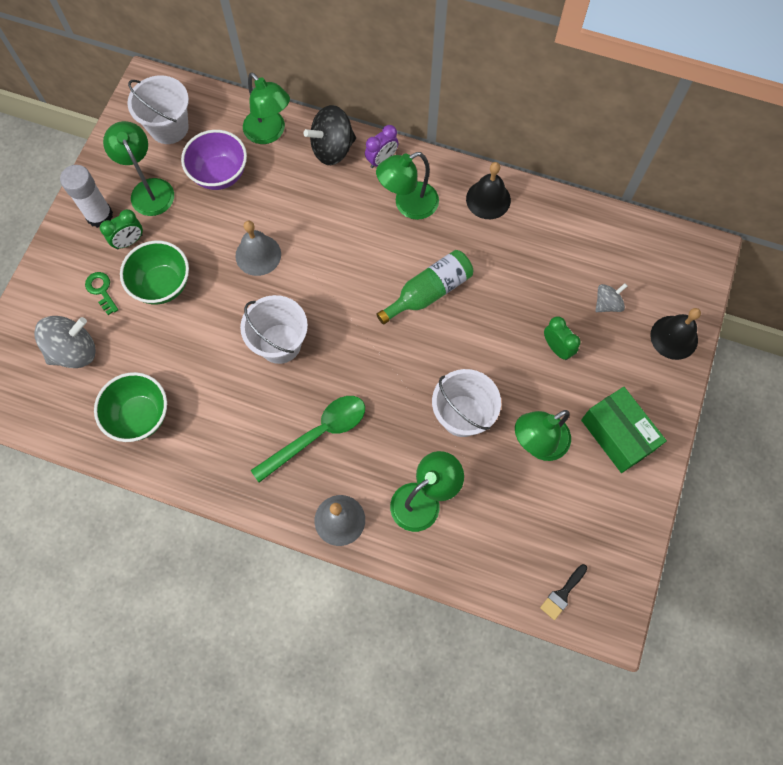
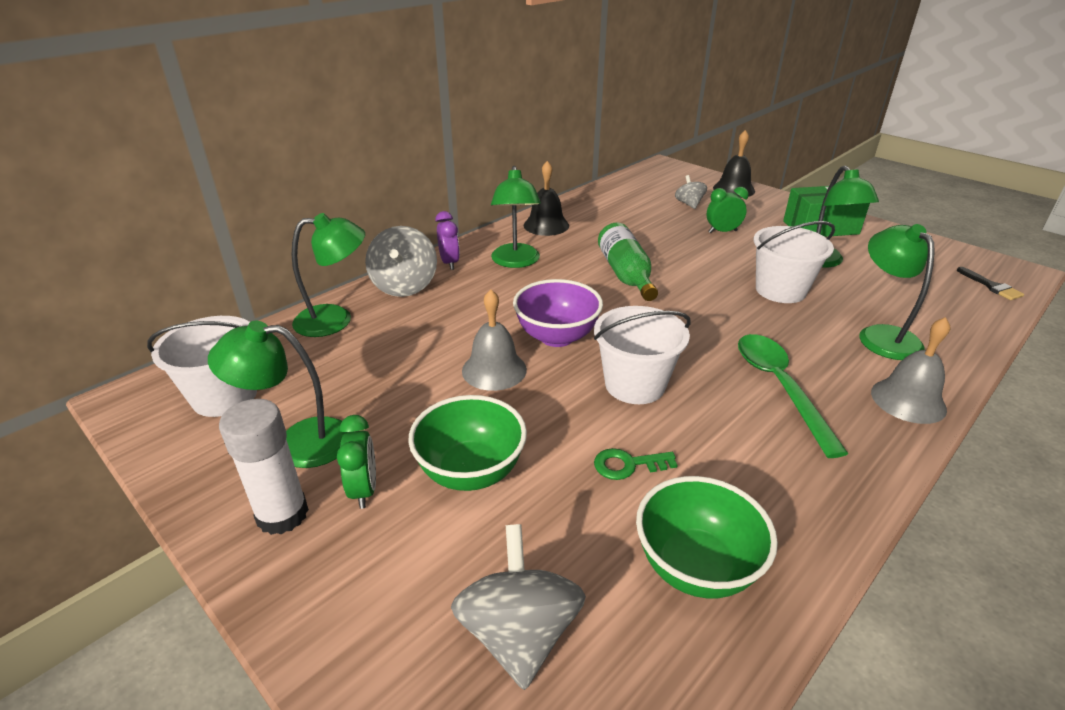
camera: 65 degrees left, 35 degrees down
(101, 290) = (423, 553): green key -> green key (628, 465)
(220, 174) = (348, 371): purple bowl -> purple bowl (557, 337)
(332, 149) = (404, 286): black spinning top -> grey spinning top

